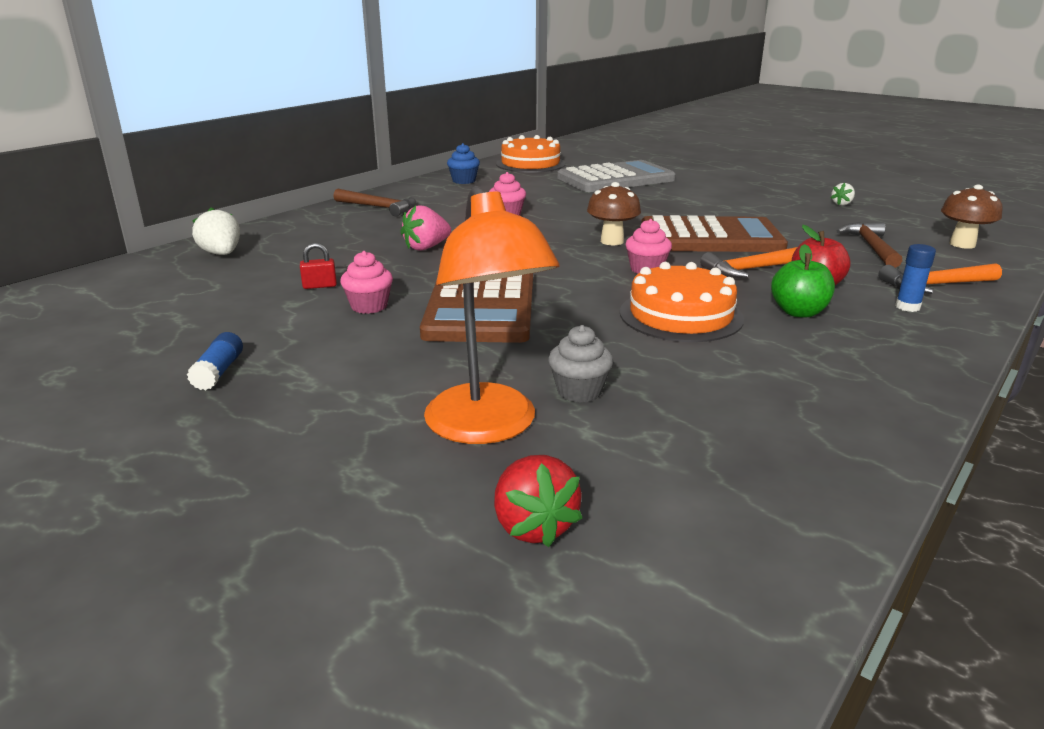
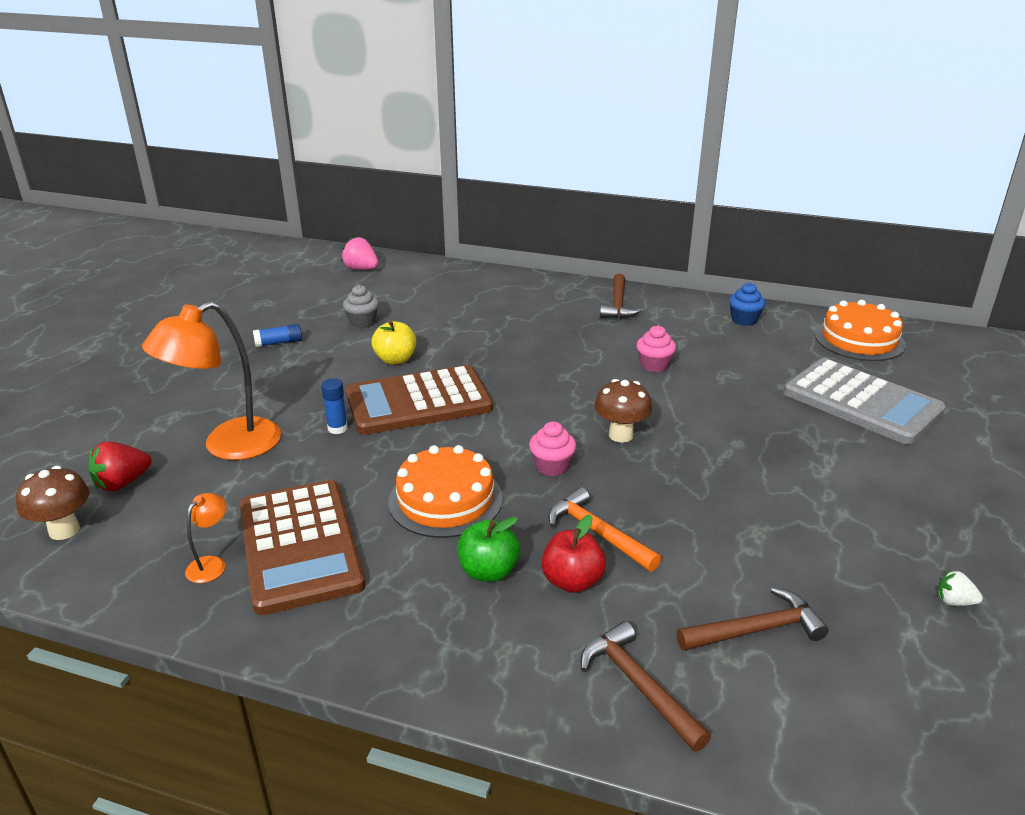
camera: 70 degrees right, 5 degrees up
(222, 254) = (462, 283): white strawberry -> none
(320, 286) = (423, 332): red padlock -> none
(369, 306) = (395, 360): pink cupcake -> yellow apple
(426, 247) = (531, 350): pink strawberry -> pink strawberry (361, 269)
(579, 391) = (285, 471): grey cupcake -> grey cupcake (362, 322)
(710, 238) = (685, 495): brown calculator -> brown calculator (300, 546)
(765, 452) = (211, 564): none -> orange lamp
(907, 307) = (546, 655): blue glue stick -> blue glue stick (337, 428)
(934, 285) = (638, 685): orange hammer -> brown hammer
(962, 244) = (852, 732): brown mushroom -> brown mushroom (64, 530)

